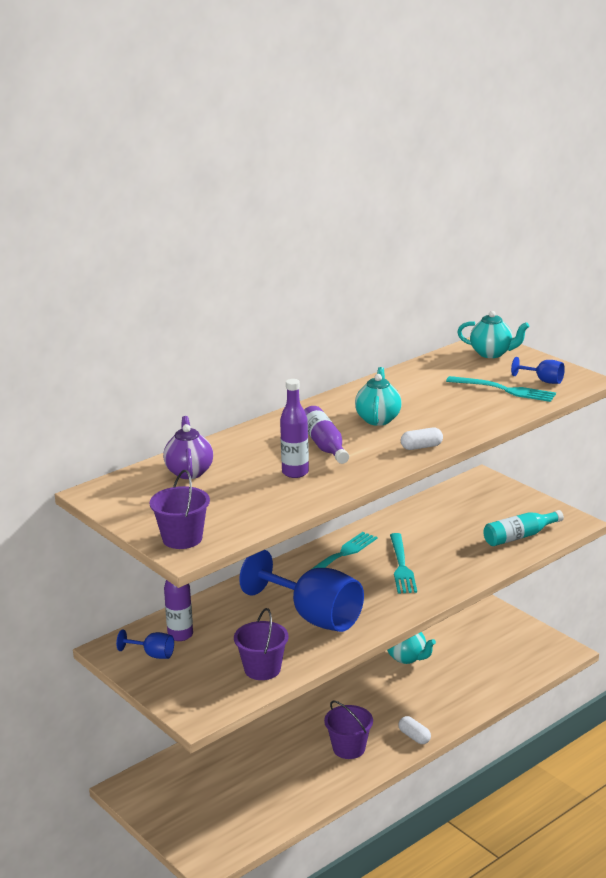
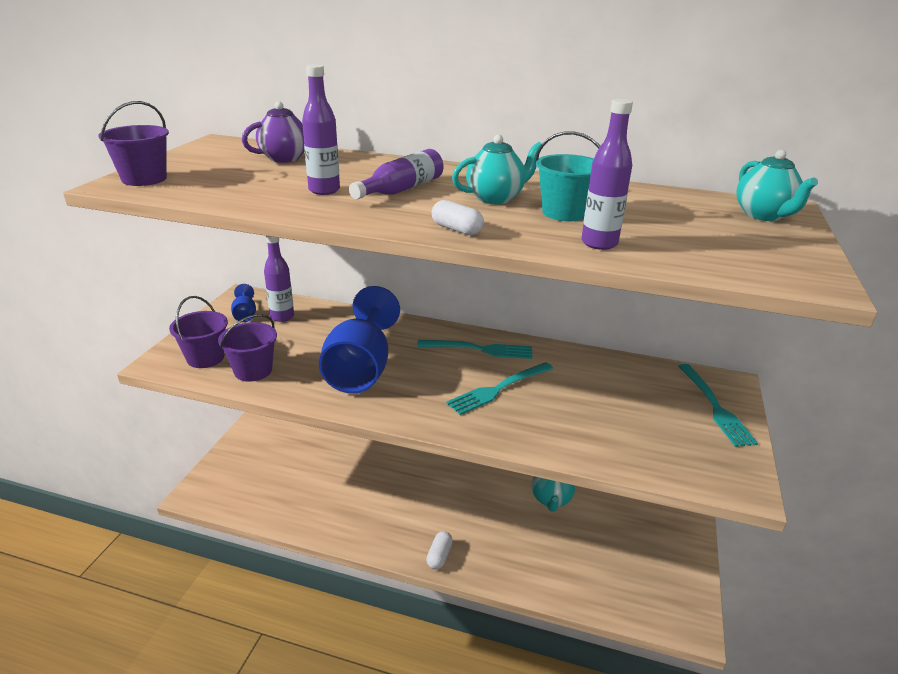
camera: 55 degrees right, 5 degrees up
(349, 748) = (389, 517): purple bucket -> purple bucket (205, 358)
(428, 406) = (565, 213): none -> turquoise bucket
(485, 413) = (599, 243): none -> purple bottle
(505, 390) = (684, 241): turquoise fork -> turquoise fork (715, 407)
(519, 536) = (652, 450): turquoise bottle -> none
(543, 381) = (757, 257): blue goblet -> none

